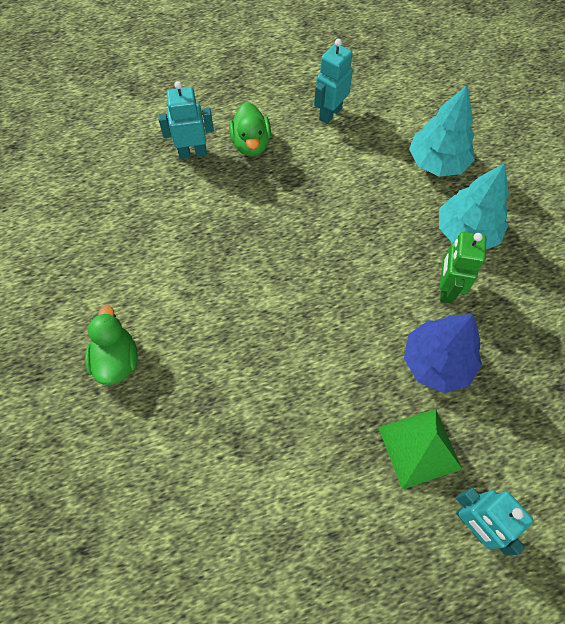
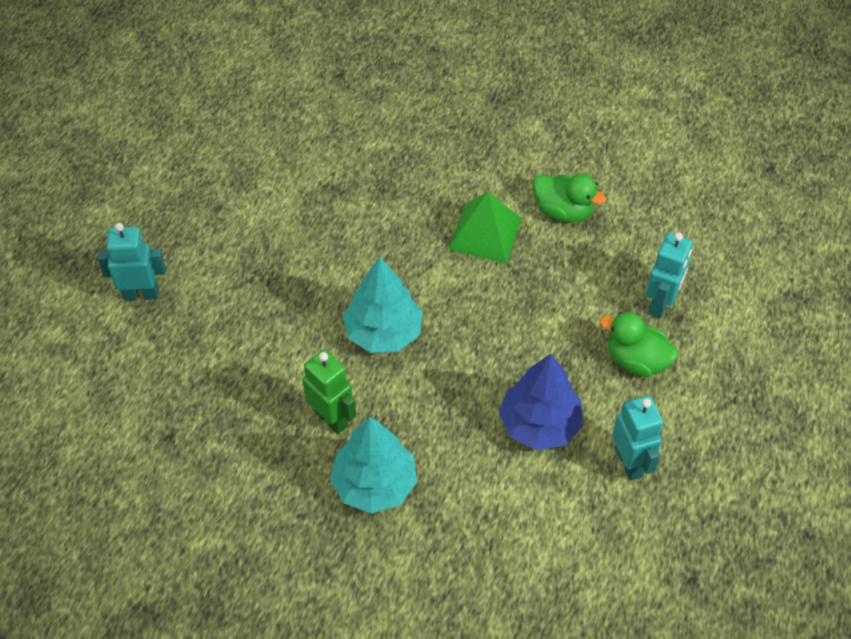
camera: 125 degrees right, 10 degrees down
(117, 360) = (468, 149): green duck -> green duck (563, 211)
(419, 448) = (222, 298): green pyramid -> green pyramid (485, 233)
(436, 362) = (274, 359): blue tree -> blue tree (539, 424)
(437, 162) = (480, 524): turquoise tree -> turquoise tree (383, 332)

